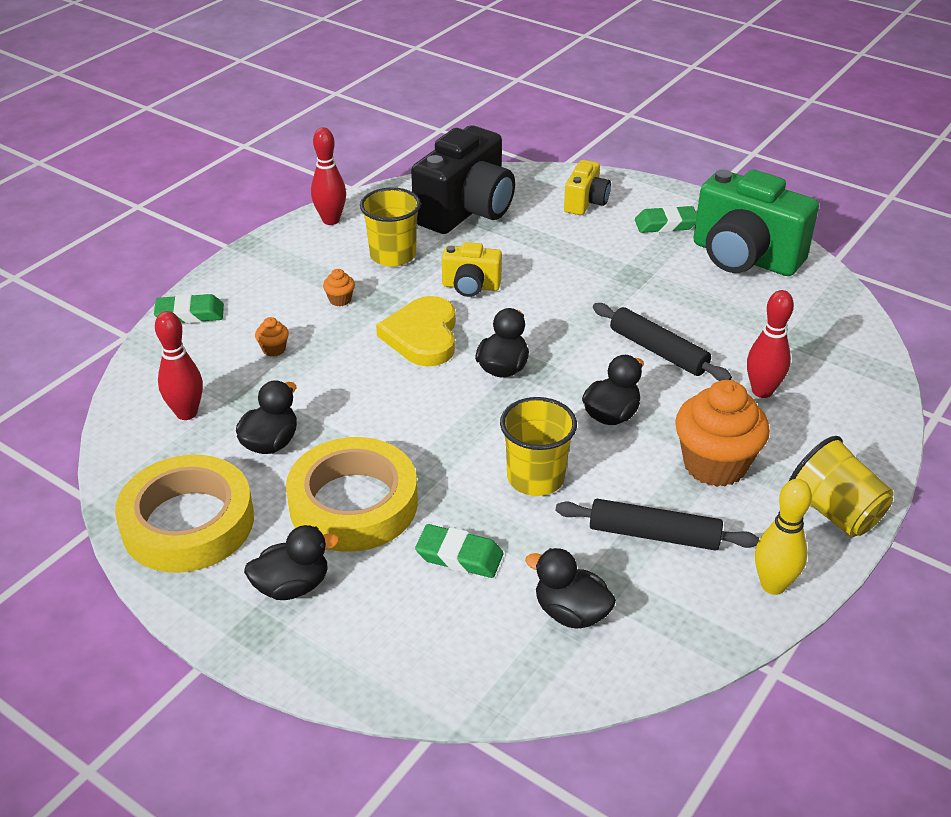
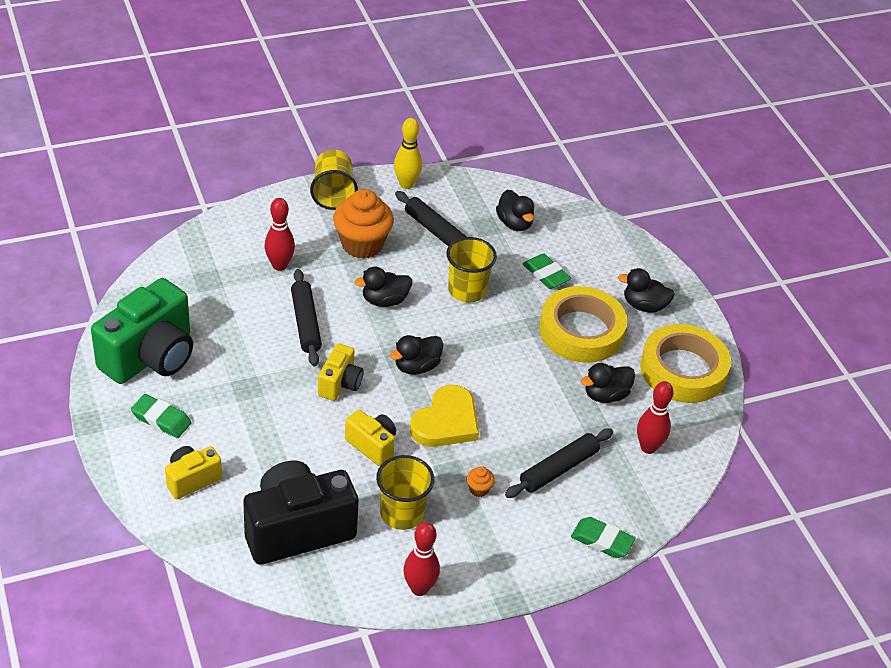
camera: 150 degrees left, 5 degrees up
(274, 349) = (558, 469): orange cupcake -> black rolling pin
(557, 317) = (340, 384): none -> yellow camera
(744, 257) = (150, 357): green camera -> green camera turned 60 degrees clockwise

